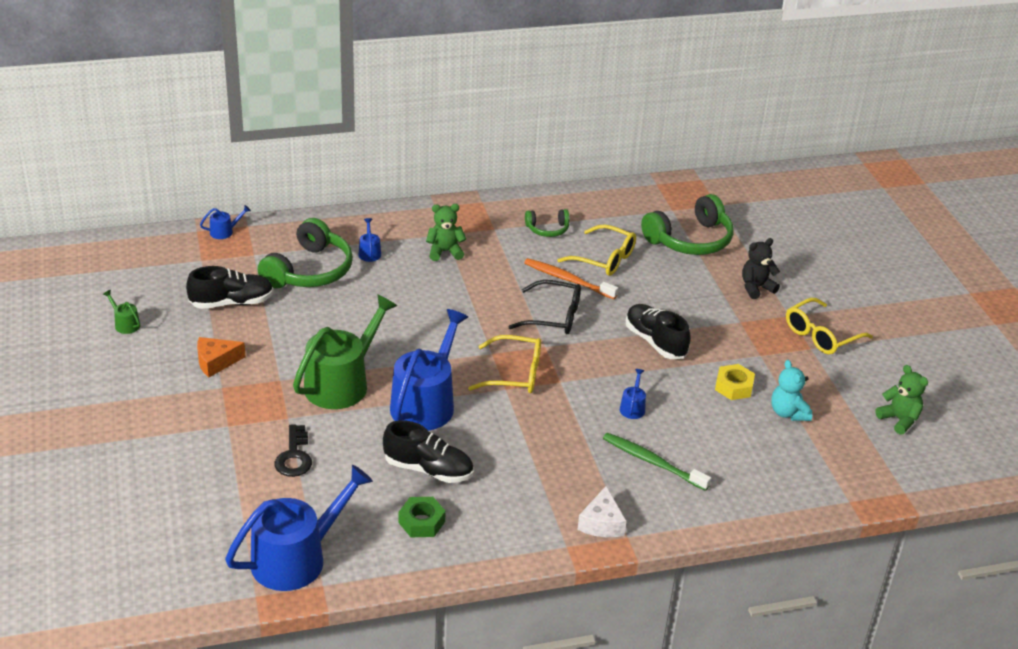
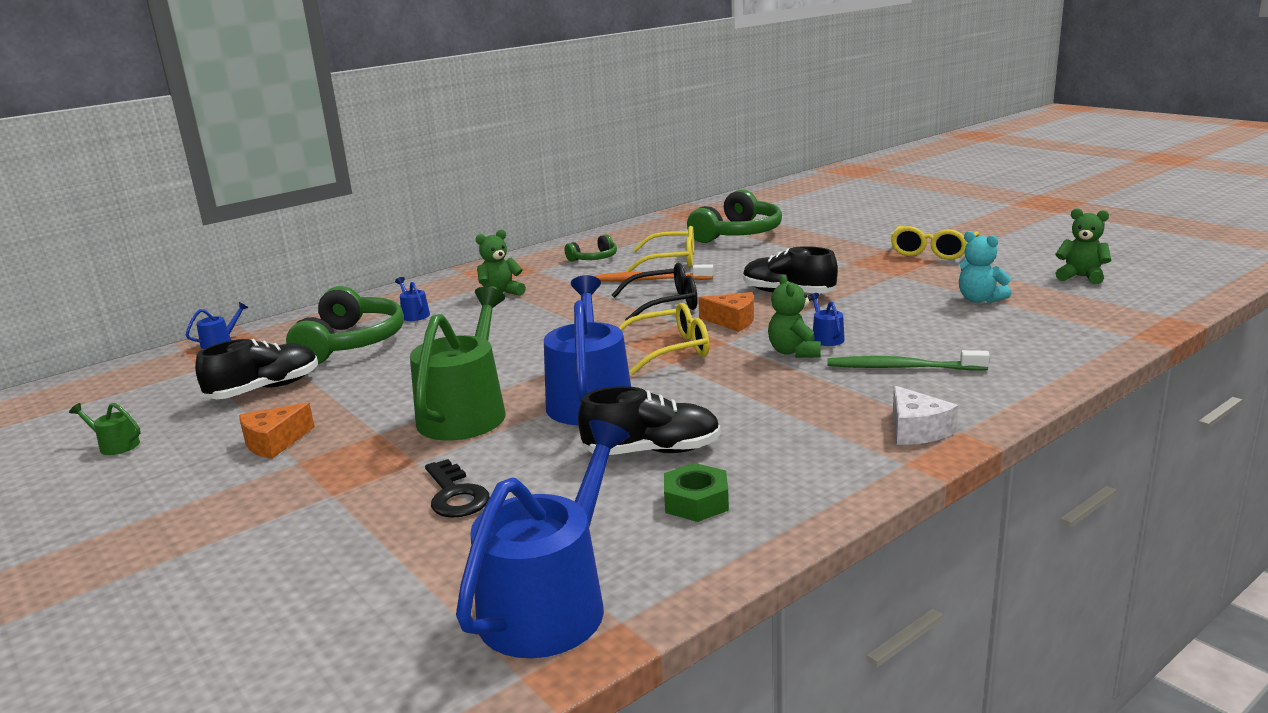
camera: 20 degrees left, 15 degrees down
(585, 359) = (732, 321): none -> orange cheese
(596, 413) = (794, 352): none -> green teddy bear
(734, 387) = (904, 299): yellow nut -> none
(756, 288) = (835, 242): black teddy bear -> none

